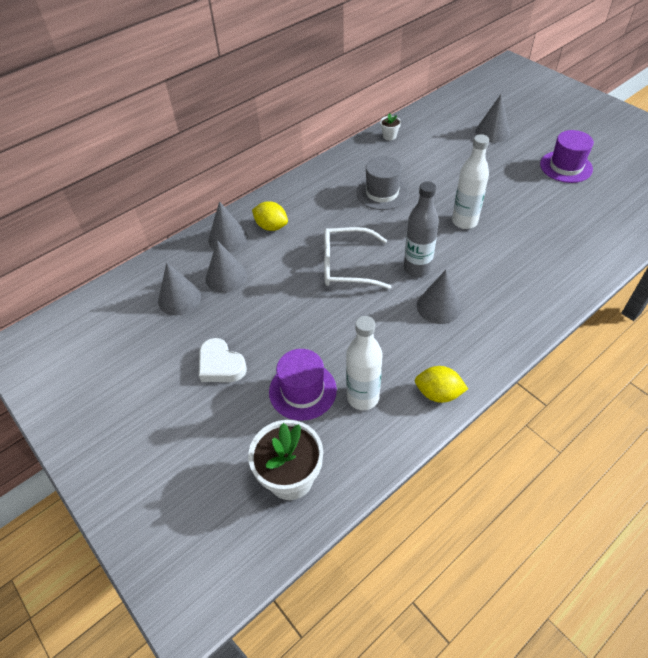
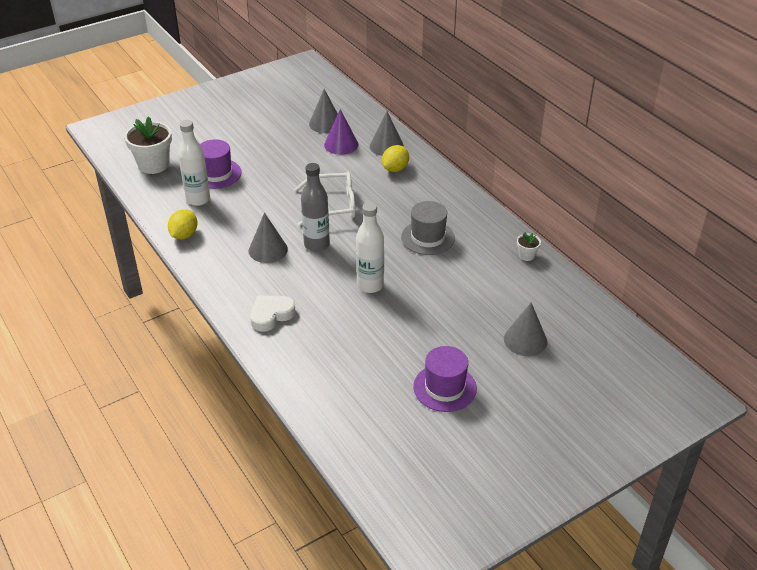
camera: 95 degrees right, 10 degrees down
(221, 365) = (254, 140): white heart -> white heart (271, 315)
(226, 277) = (341, 144): grey cone -> purple cone
(347, 266) = (333, 205): white glasses -> white glasses turned 75 degrees clockwise

